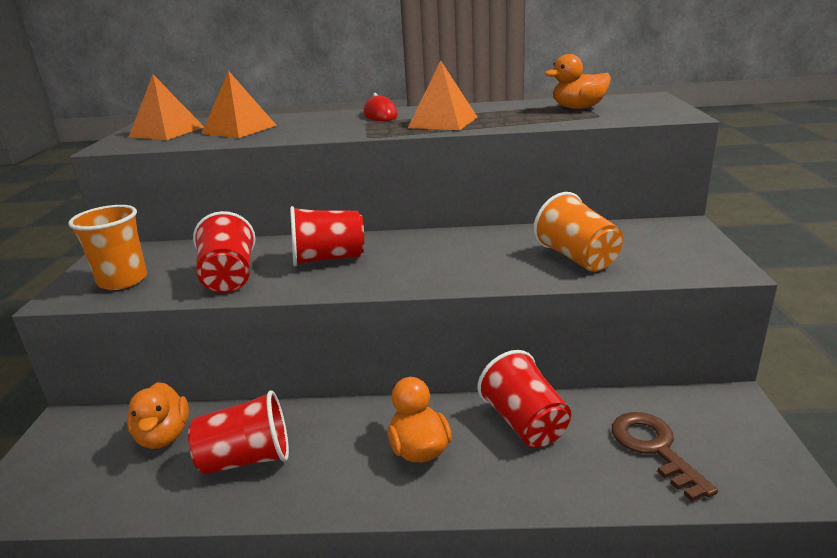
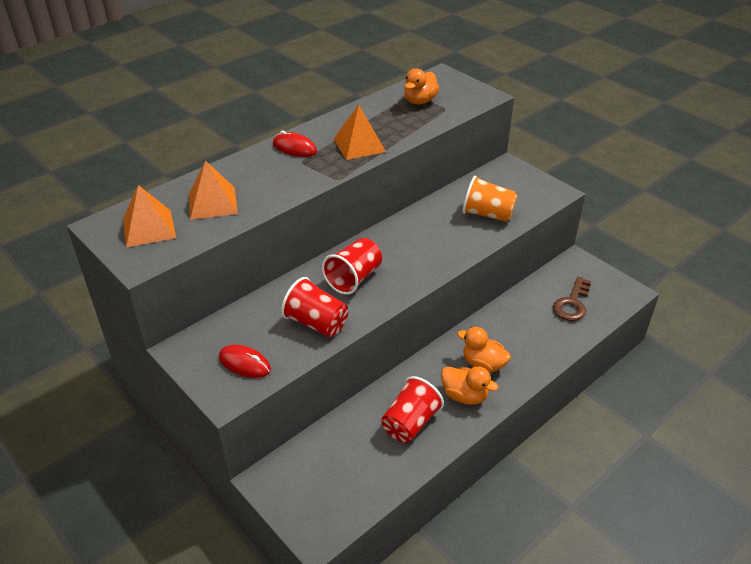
camera: 45 degrees left, 15 degrees up
(123, 280) = (244, 363): orange cup -> red mouse
(164, 436) = (344, 443): orange duck -> orange duck (464, 396)
(524, 423) = (510, 322): red cup -> none
(654, 449) = (572, 303): brown key -> brown key turned 90 degrees counterclockwise

